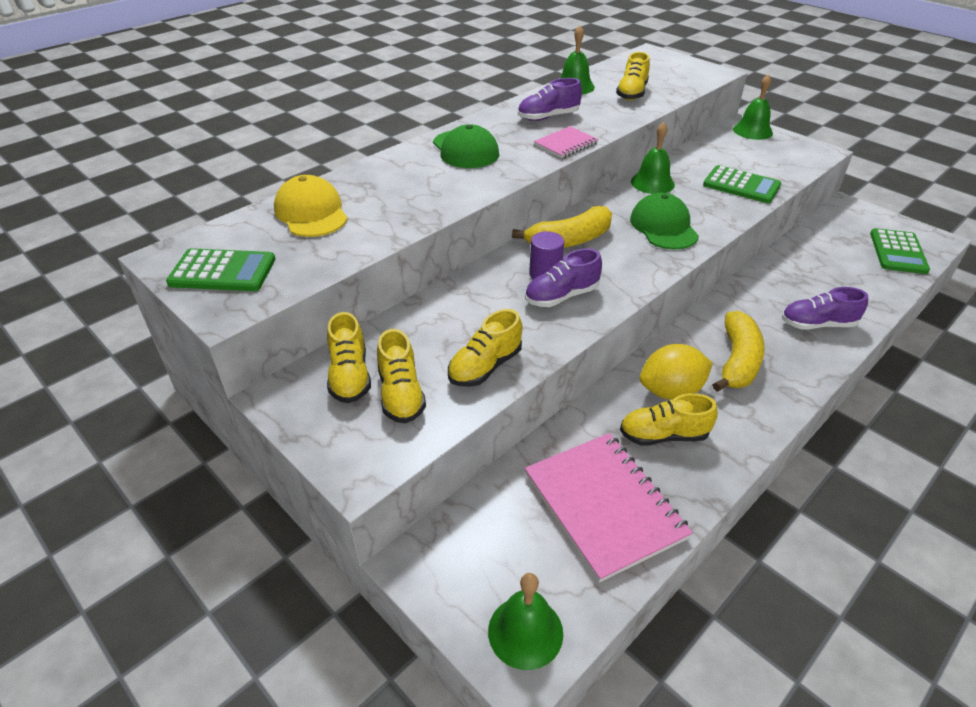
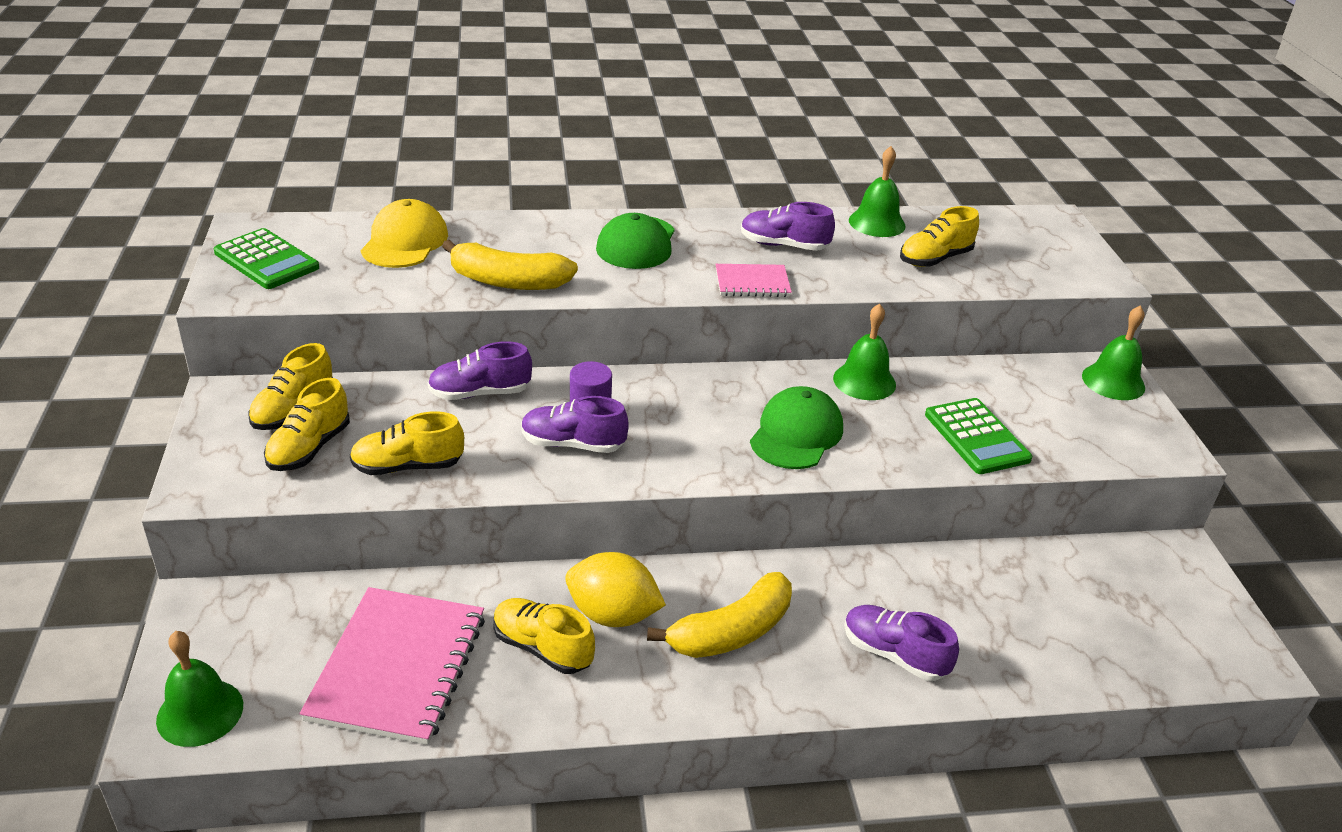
camera: 35 degrees right, 5 degrees down
(460, 296) = (480, 393): none -> purple shoe
(569, 241) = (667, 395): yellow banana -> yellow banana (508, 282)
(898, 252) = (1161, 643): green calculator -> none

